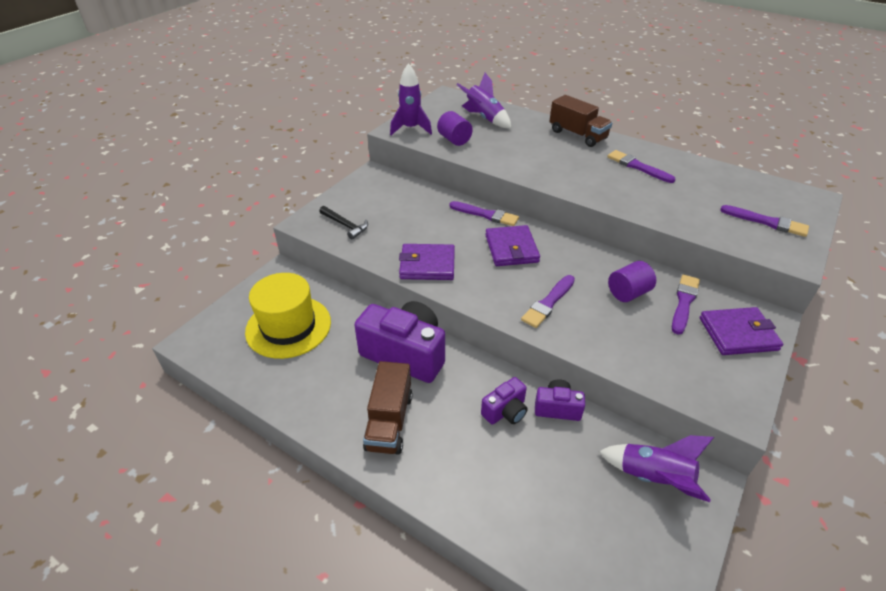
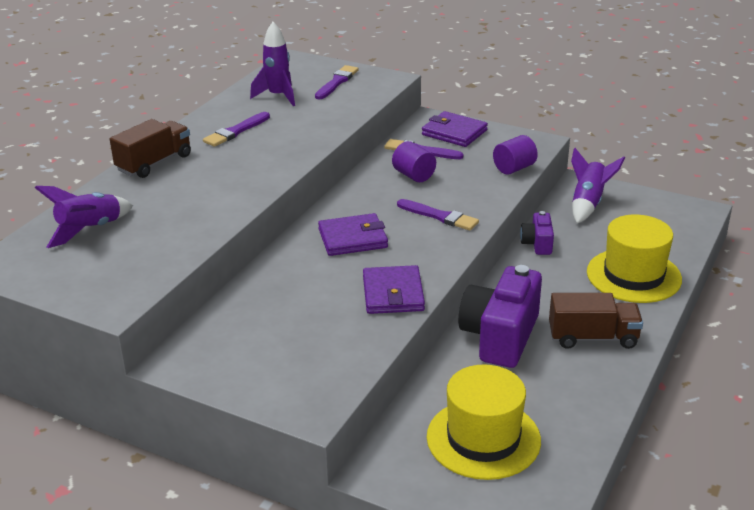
camera: 95 degrees left, 10 degrees down
(345, 225) = (316, 371): black hammer -> none
(411, 129) = (112, 292): purple rocket -> purple rocket (278, 96)
(454, 140) = (155, 251): purple cylinder -> purple cylinder (514, 168)
(486, 215) = (284, 257): purple brush -> none
(492, 487) = (633, 275): none -> yellow hat
(505, 411) = (552, 271): purple camera -> none
(738, 334) = (454, 132): purple wallet -> purple wallet turned 45 degrees counterclockwise

